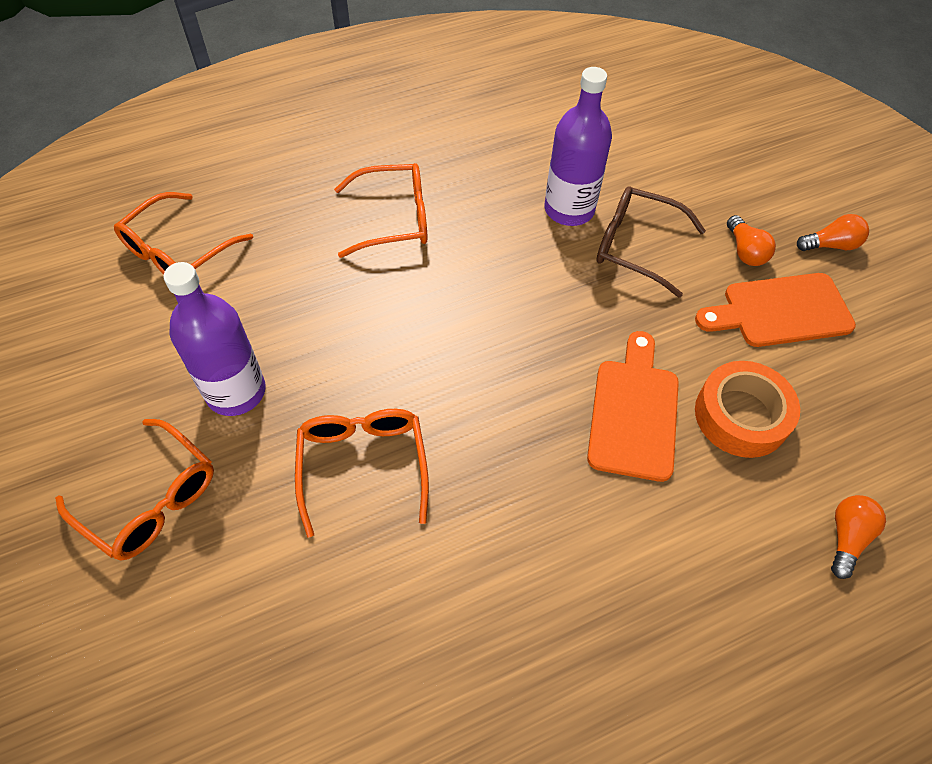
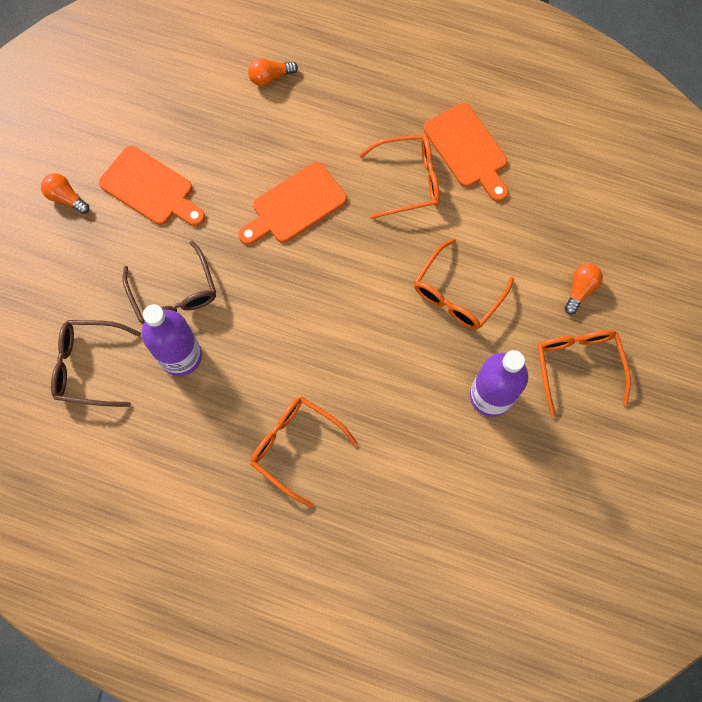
camera: 135 degrees left, 15 degrees up
(178, 251) = (454, 542): orange glasses -> orange glasses (408, 180)
(518, 670) = (467, 150): none -> orange cutting board
(628, 153) = (89, 366): none -> brown glasses
(741, 416) = (245, 159): orange tape -> none
(745, 251) = (118, 237): orange light bulb -> orange light bulb (580, 290)

